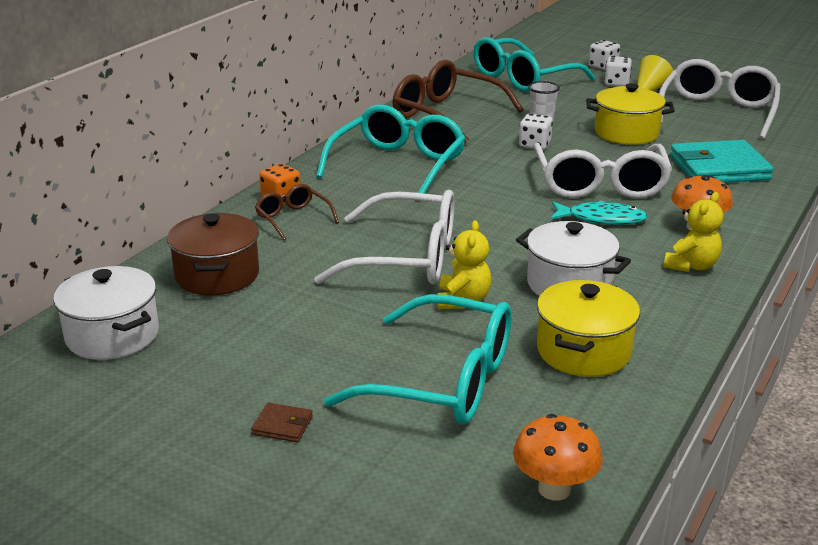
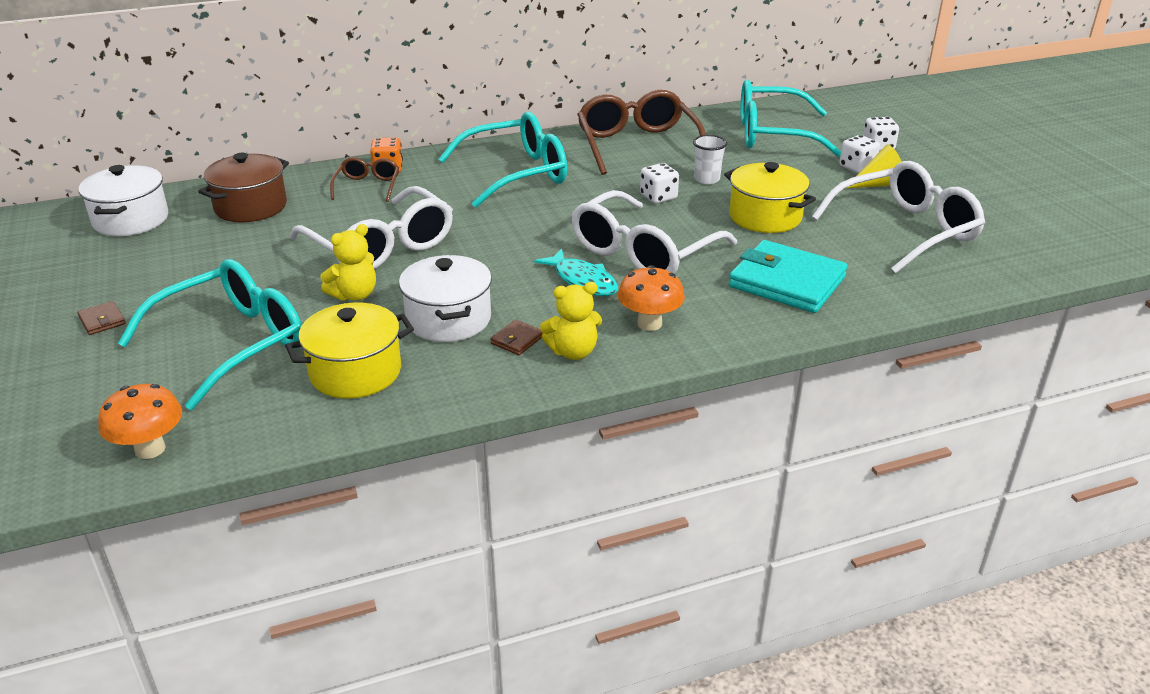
camera: 40 degrees right, 5 degrees up
(444, 381) = (233, 343): turquoise glasses -> turquoise glasses turned 105 degrees counterclockwise
(642, 275) = (517, 340): none -> brown wallet

